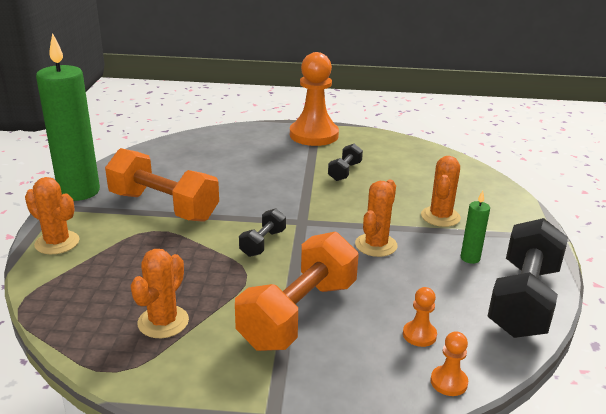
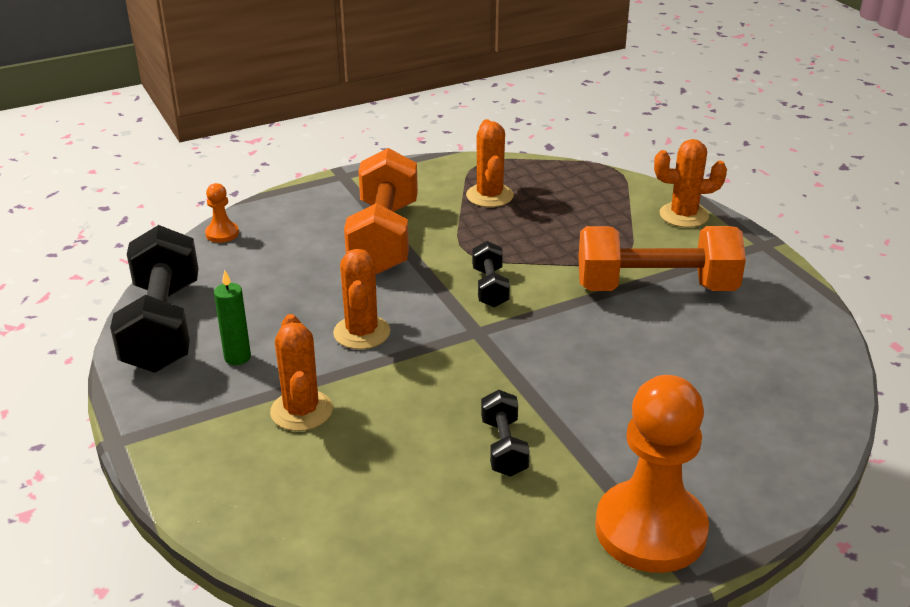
camera: 150 degrees right, 5 degrees up
(79, 192) = (776, 269): green candle -> none
(419, 335) = (262, 258): orange pawn -> none

